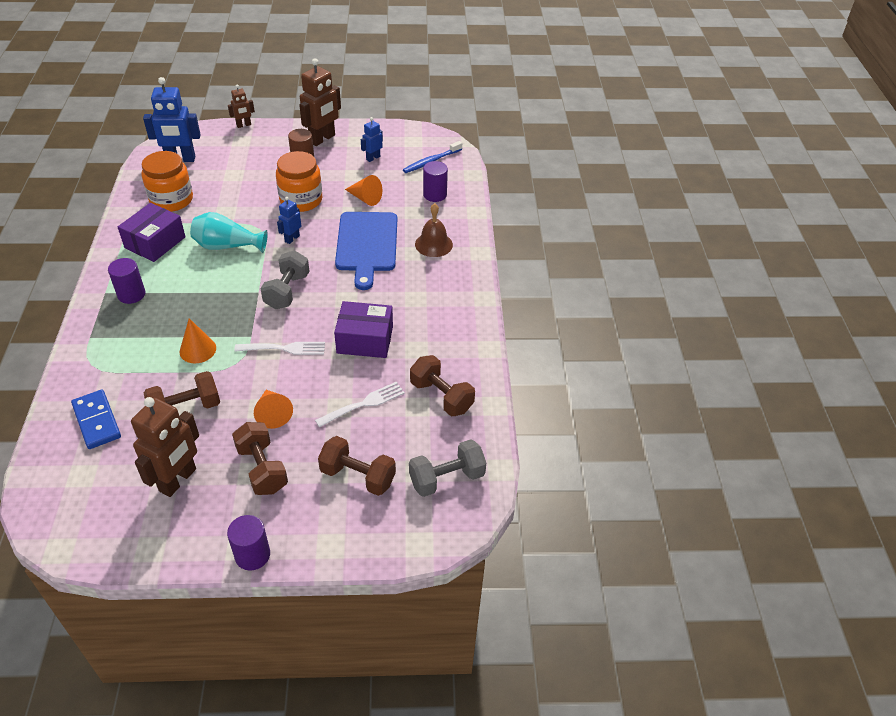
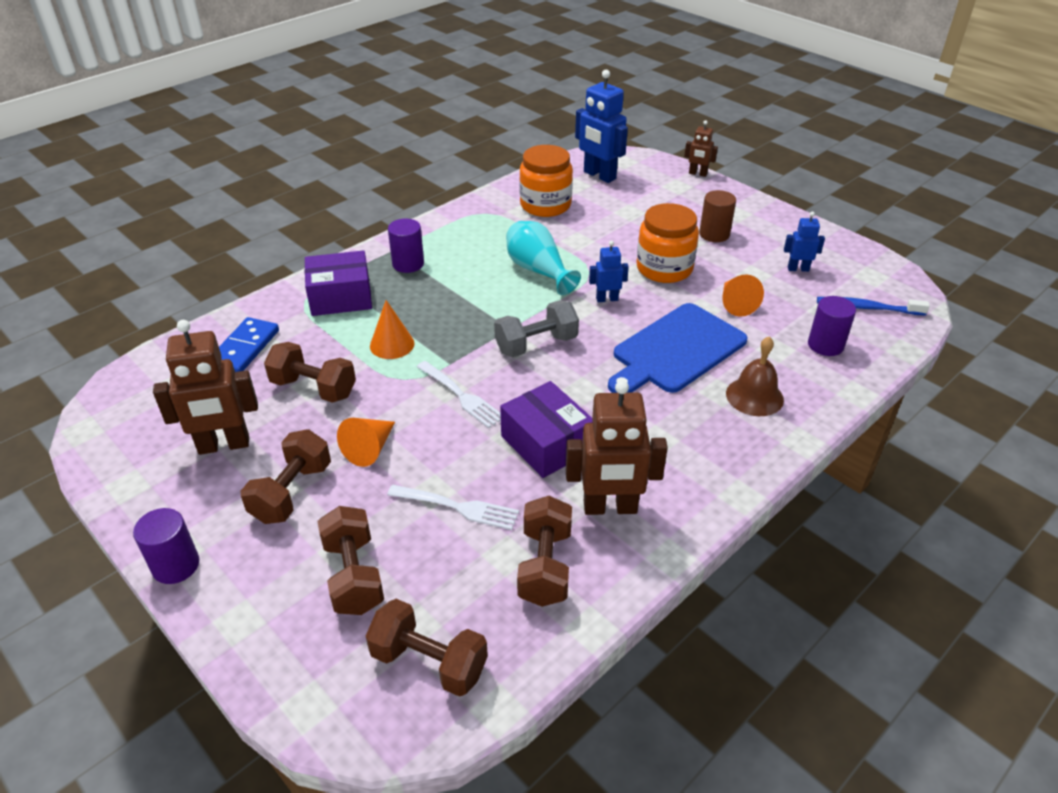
camera: 50 degrees right, 5 degrees down
(155, 242) = (484, 233): purple box -> purple box (341, 297)
(322, 139) = (764, 223): brown robot -> brown robot (610, 508)
(447, 478) = (429, 662): grey dumbbell -> brown dumbbell

